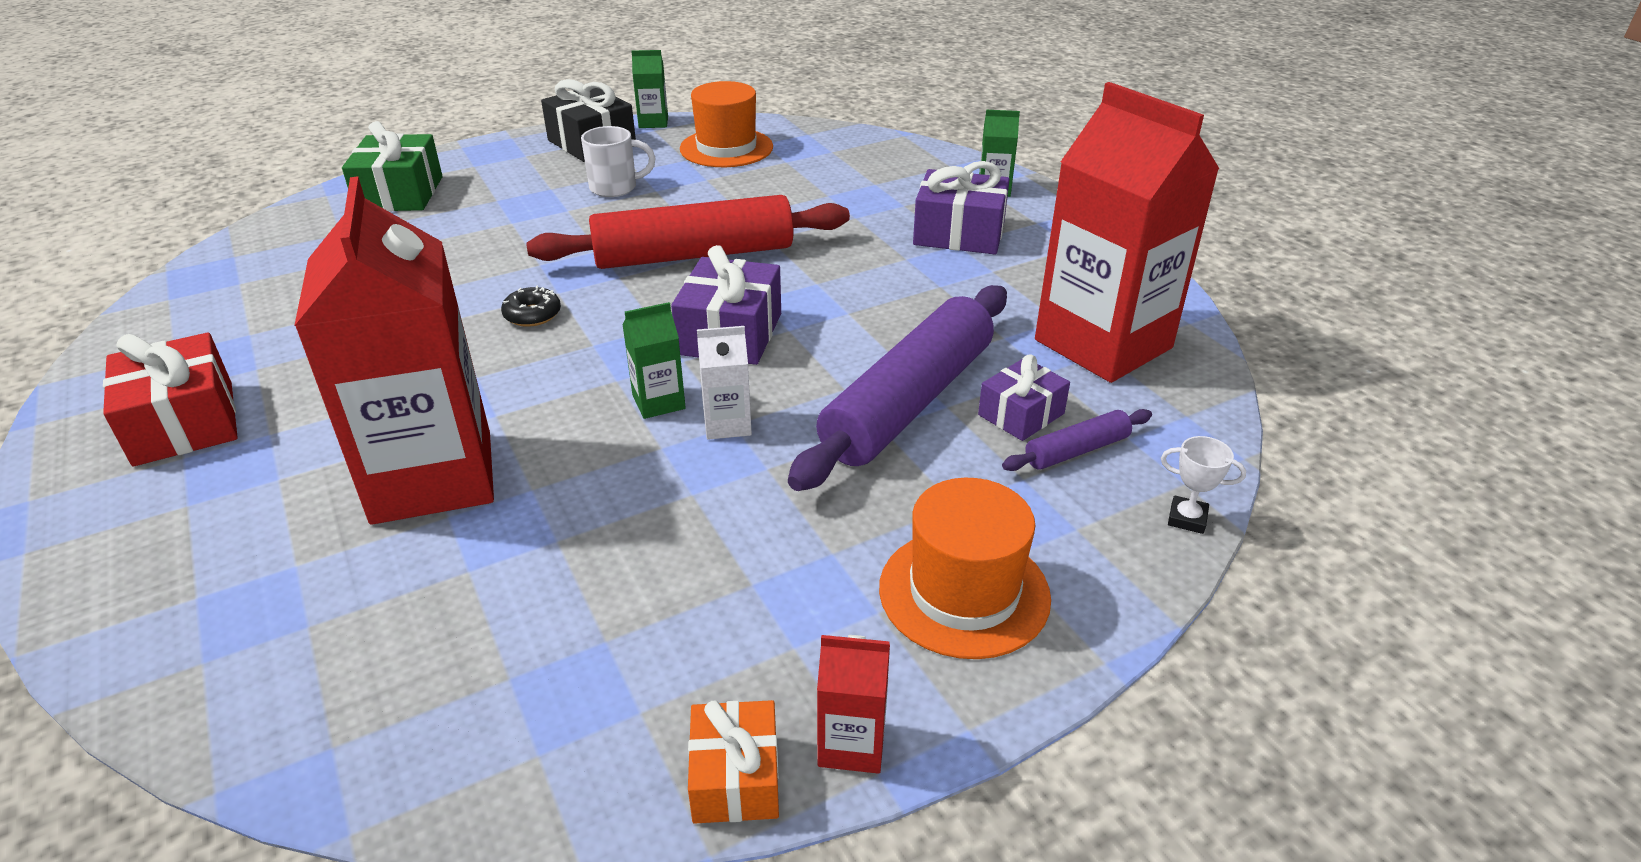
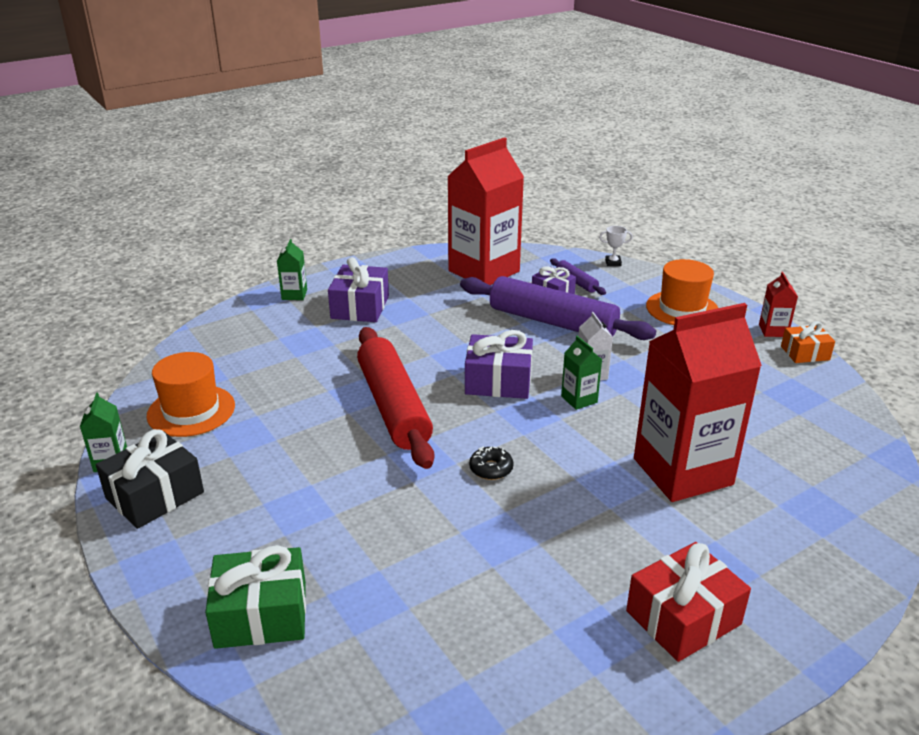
camera: 95 degrees left, 5 degrees down
(615, 188) = (268, 462): white mug -> none
(1187, 518) = (613, 263): white trophy -> white trophy turned 75 degrees clockwise

